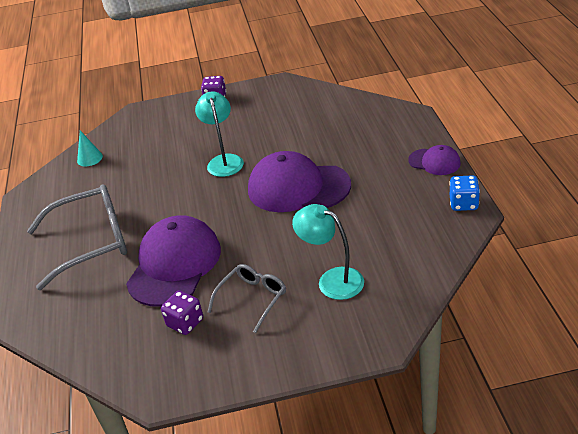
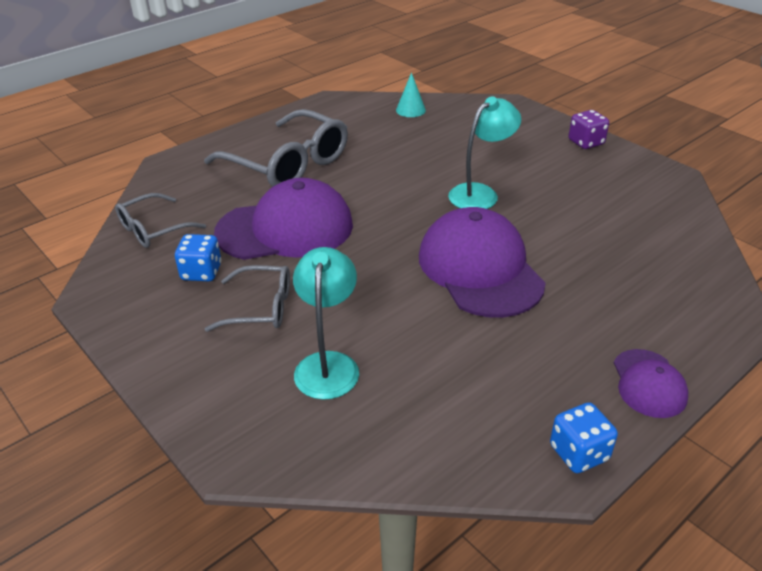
camera: 55 degrees right, 0 degrees up
(102, 342) = (153, 229): none -> grey glasses
(185, 323) = (201, 272): purple dice -> blue dice

